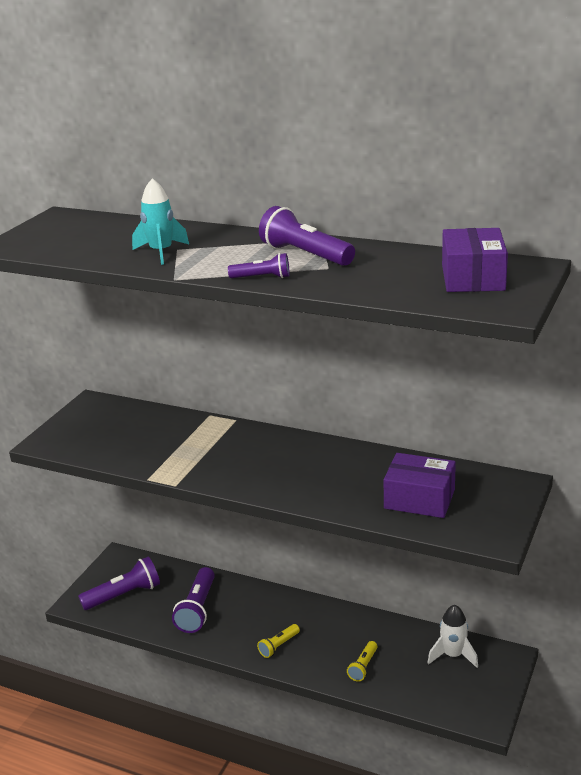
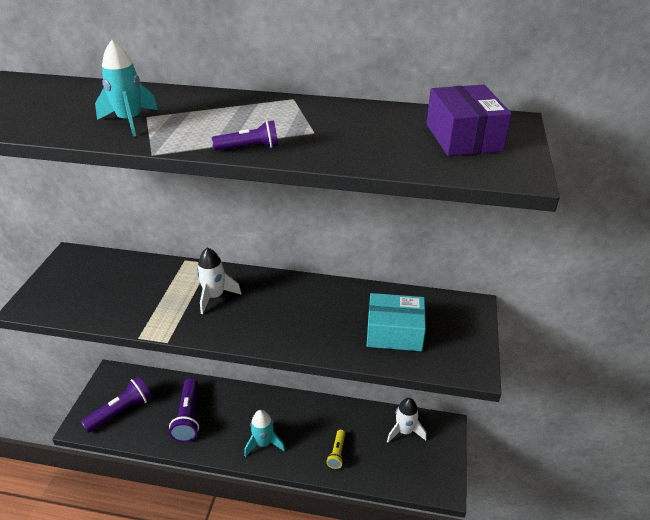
camera: 15 degrees left, 10 degrees up
(233, 450) = (215, 296): none -> white rocket
(278, 646) = (264, 443): yellow flashlight -> turquoise rocket
(305, 255) = (284, 118): purple flashlight -> none
(419, 499) = (394, 333): purple box -> turquoise box

